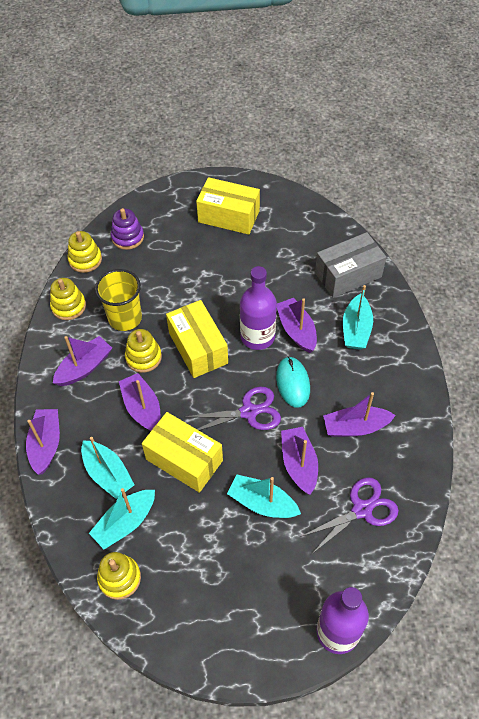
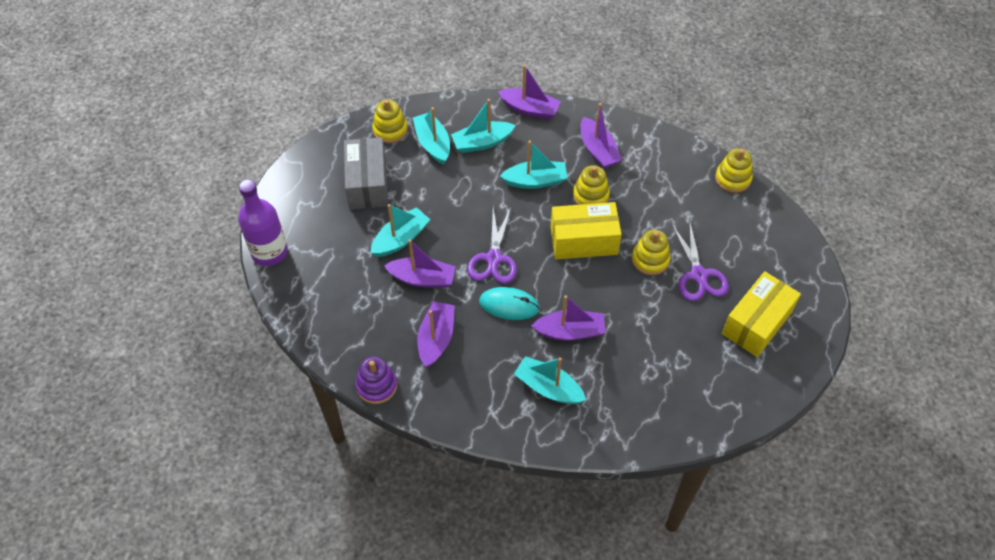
camera: 110 degrees right, 0 degrees up
(68, 306) = (675, 153): yellow stacking toy -> yellow stacking toy (650, 259)
(125, 318) = (644, 193): yellow cup -> none
(127, 237) = (753, 221): purple stacking toy -> purple stacking toy (377, 386)
(142, 408) = (535, 181): purple boat -> turquoise boat
(184, 460) = (469, 196): yellow box -> none
(257, 336) = (576, 294): purple bottle -> none
(348, 275) = (626, 411): grey box -> grey box (367, 183)
(362, 509) = (355, 310): purple scissors -> purple scissors (699, 275)

